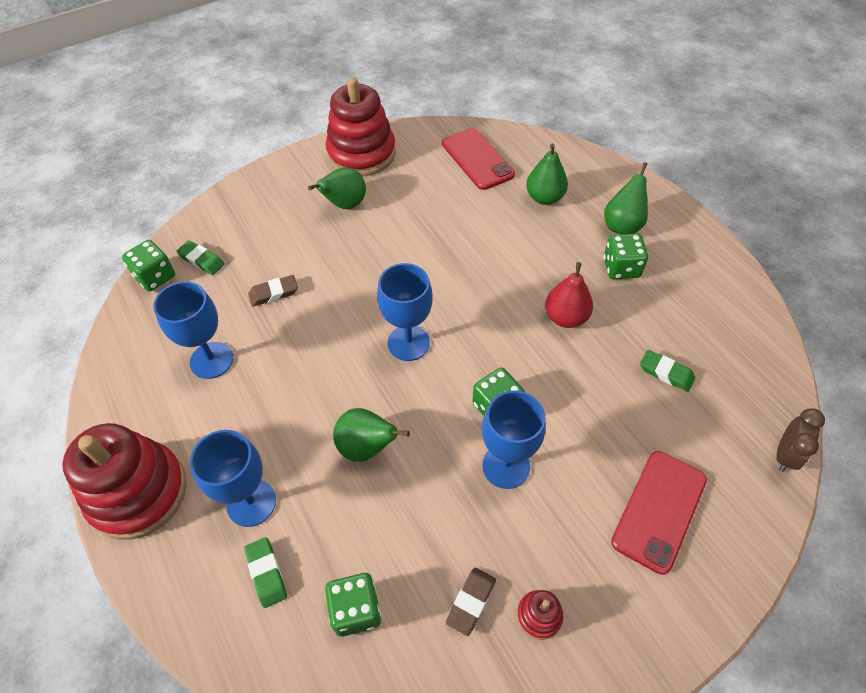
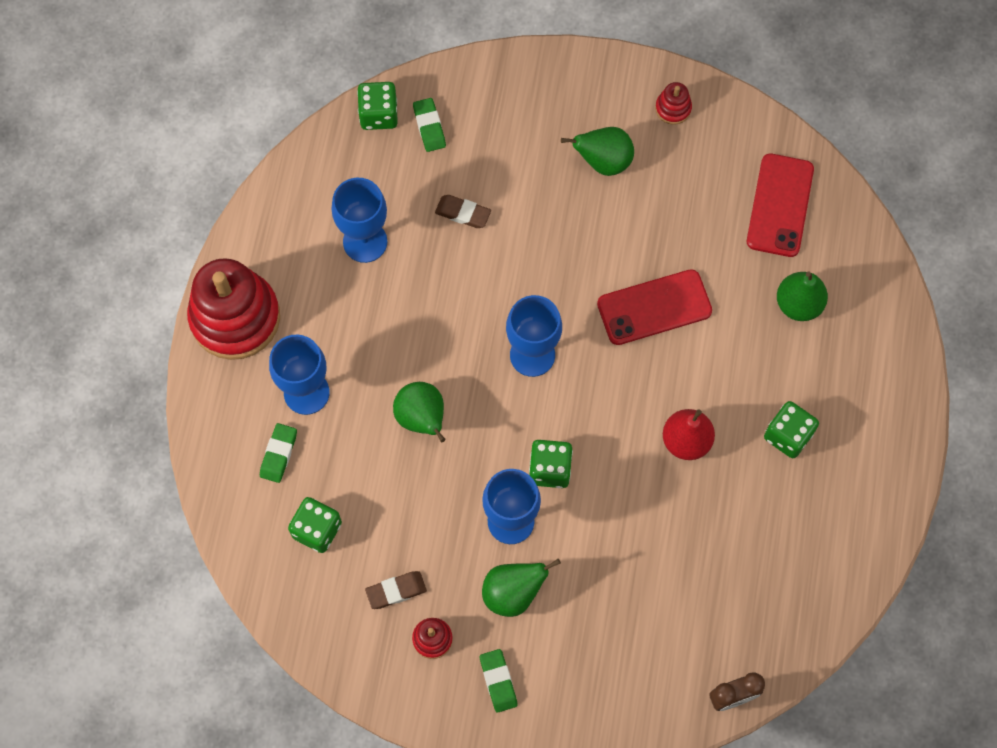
camera: 40 degrees right, 15 degrees up
(361, 154) = (673, 108): red stacking toy -> red stacking toy, size x0.42
(622, 225) = (839, 395): green pear -> green pear (513, 593)
(659, 510) = (589, 648): red phone -> red phone (654, 307)
(666, 373) = (715, 558): green eraser -> green eraser (498, 681)

